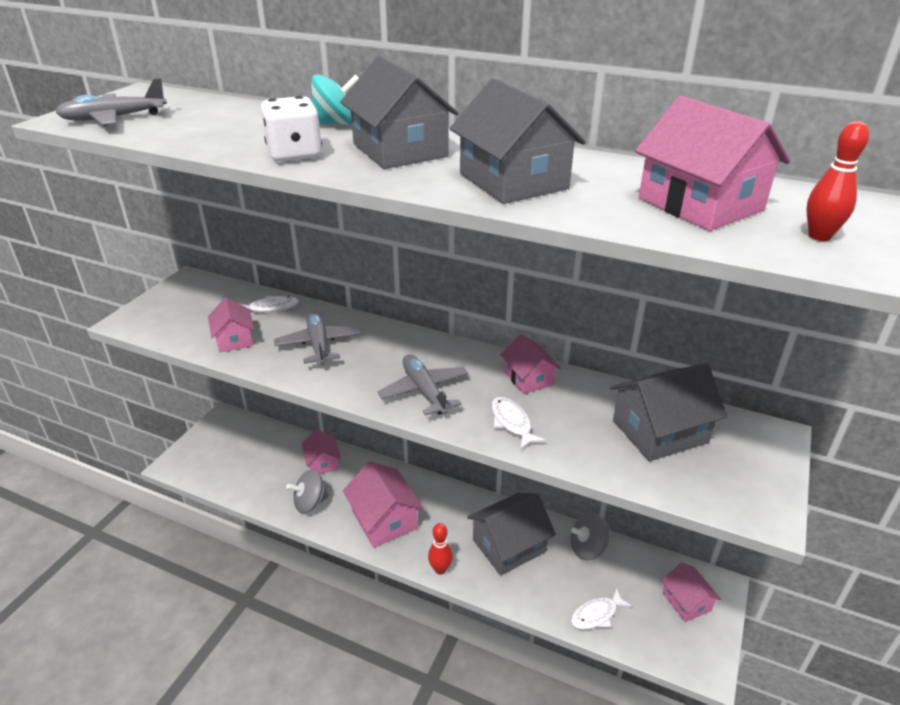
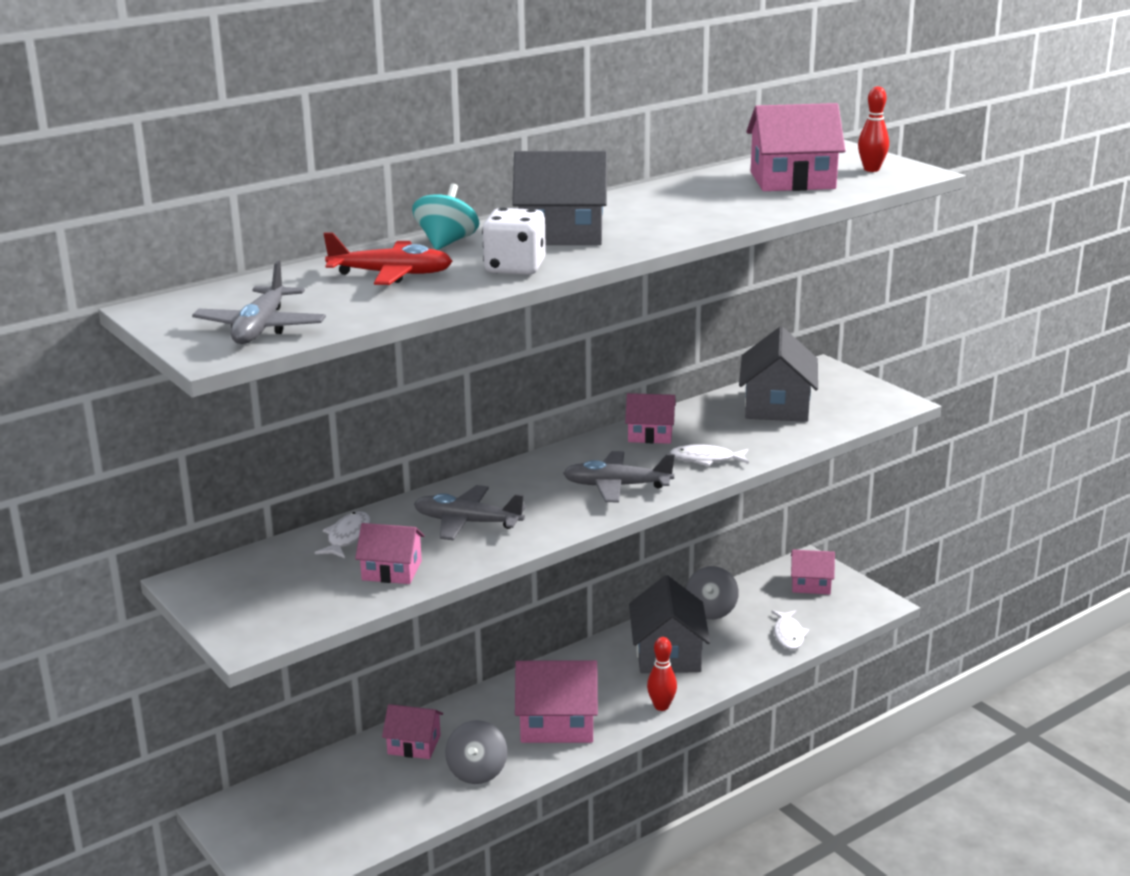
camera: 60 degrees left, 10 degrees down
(249, 125) = (391, 274): none -> red plane
(513, 181) = (685, 214): grey house -> none

